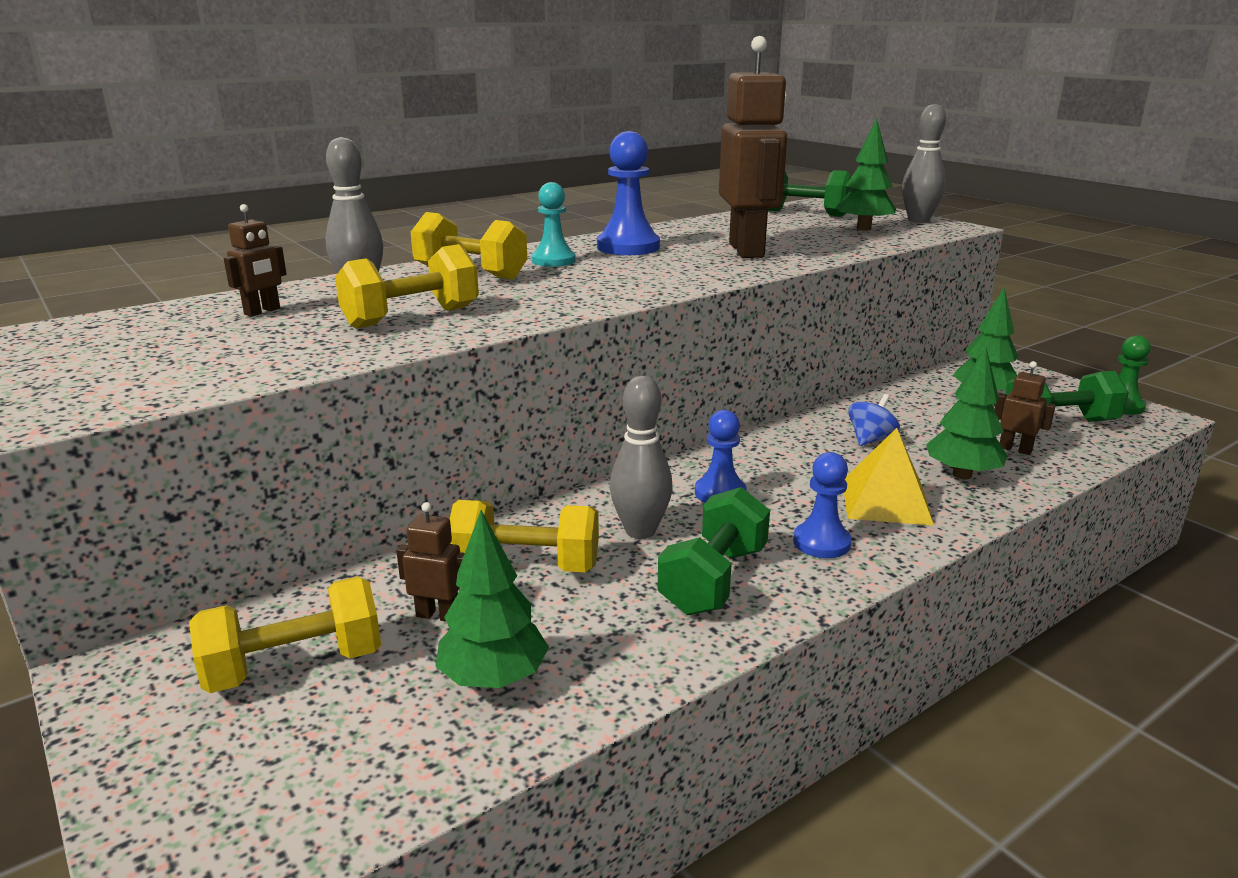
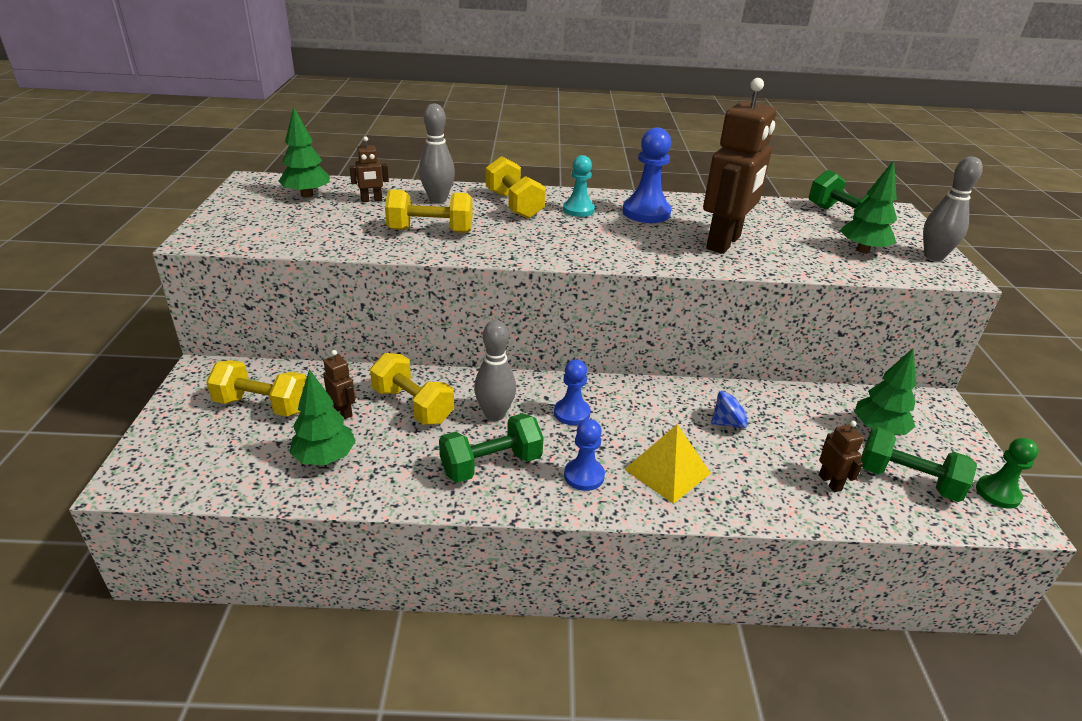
camera: 35 degrees right, 10 degrees up
(962, 475) = (753, 480): green tree -> green tree (307, 195)

